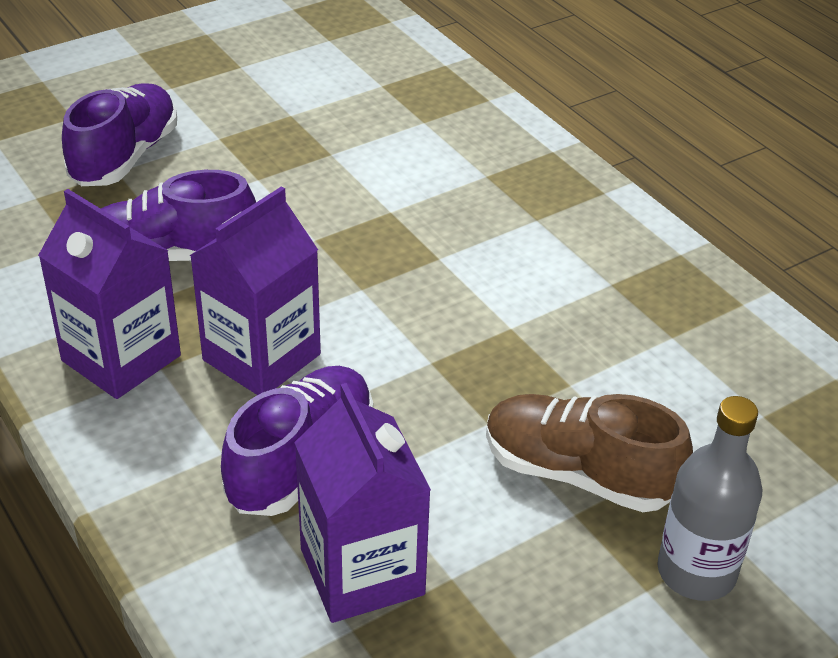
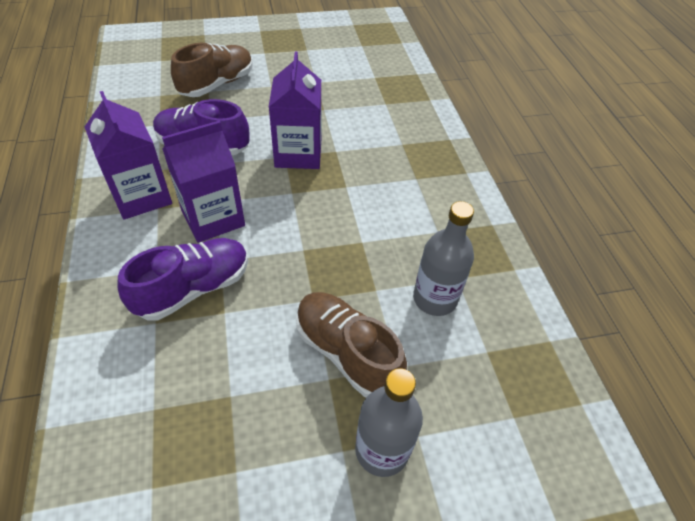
camera: 20 degrees right, 10 degrees up
(125, 157) = (217, 84): purple shoe -> brown shoe
(362, 571) = (182, 372): purple carton -> purple carton (298, 153)
(658, 372) = (434, 299): none -> grey bottle

